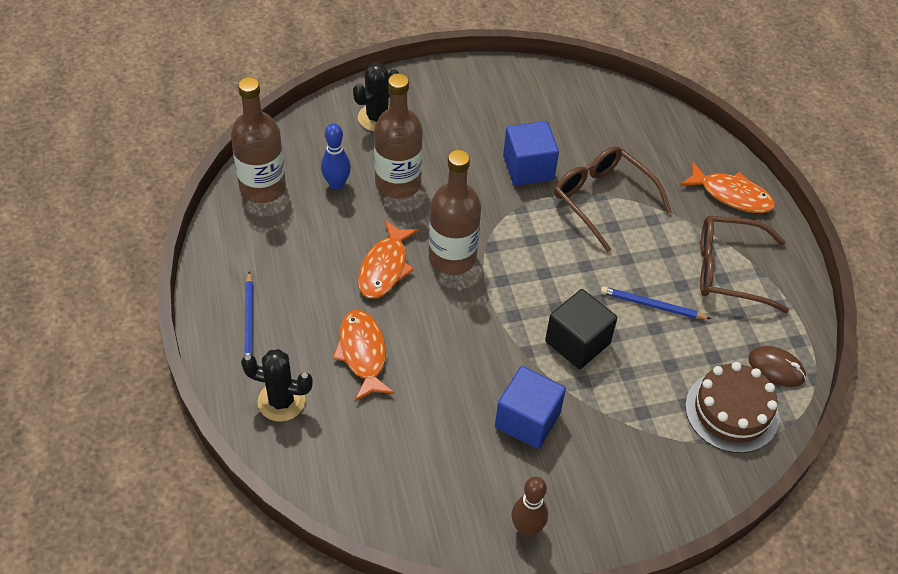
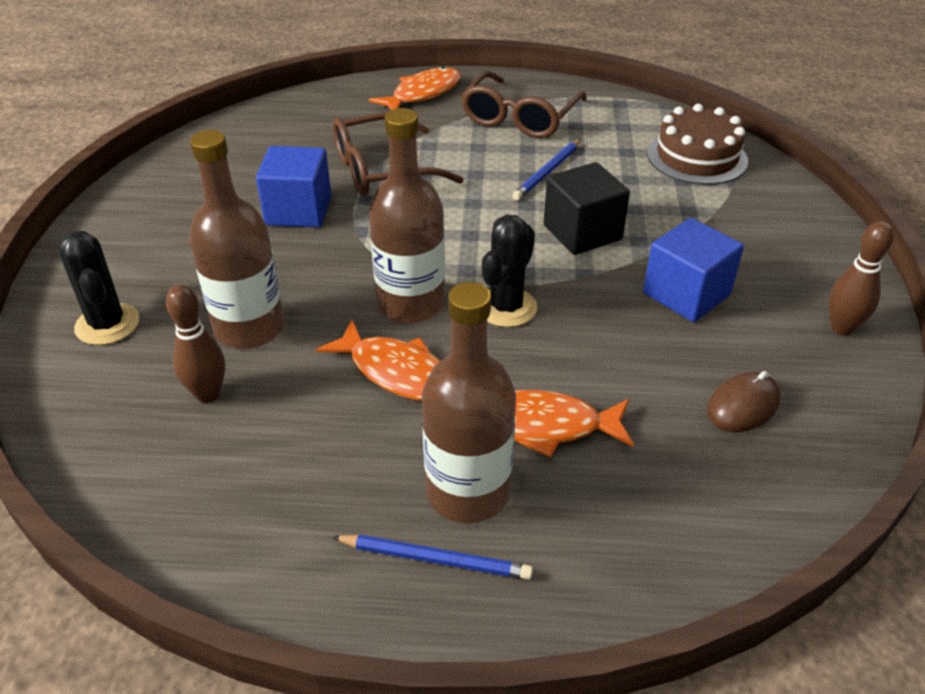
camera: 70 degrees left, 10 degrees down
(262, 188) = (153, 489): brown bottle -> brown bottle (468, 492)
(281, 401) = (610, 542): black cactus -> black cactus (506, 307)
(336, 184) = (208, 394): blue bowling pin -> brown bowling pin
(776, 368) = (649, 121): brown mouse -> brown mouse (743, 405)

